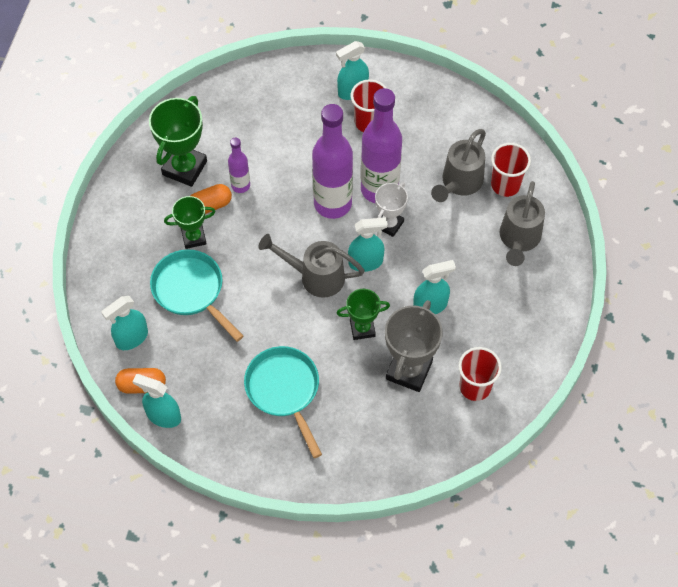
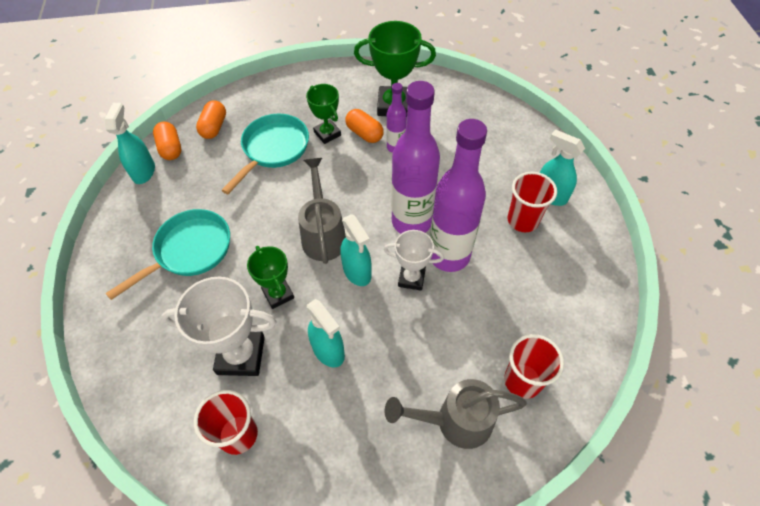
camera: 70 degrees right, 5 degrees down
(131, 338) = (214, 127): turquoise spray bottle -> orange capsule
(409, 370) = (241, 355): grey trophy -> white trophy
(459, 183) = (497, 329): grey watering can -> none

